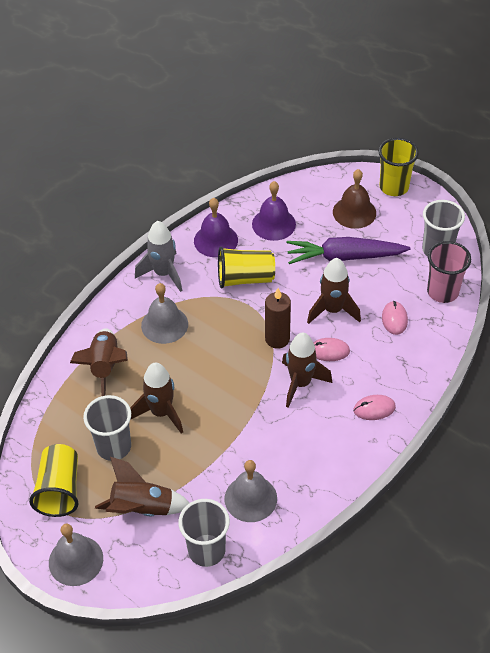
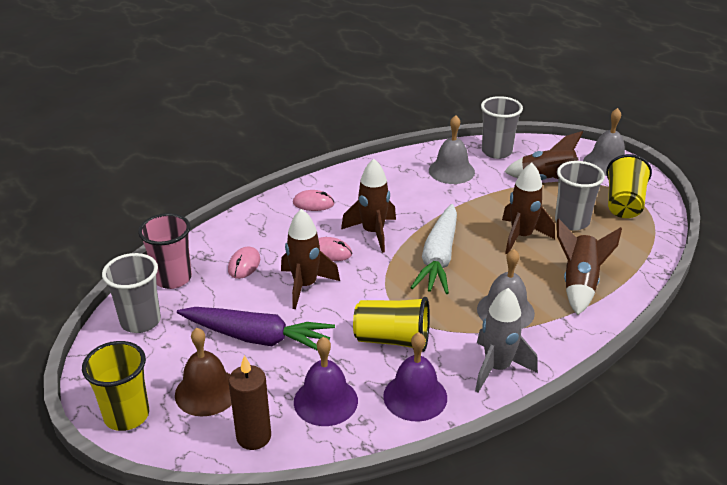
camera: 165 degrees left, 15 degrees down
(232, 367) = (438, 258): none -> white carrot
(277, 339) = (380, 272): brown candle -> brown candle (253, 437)

